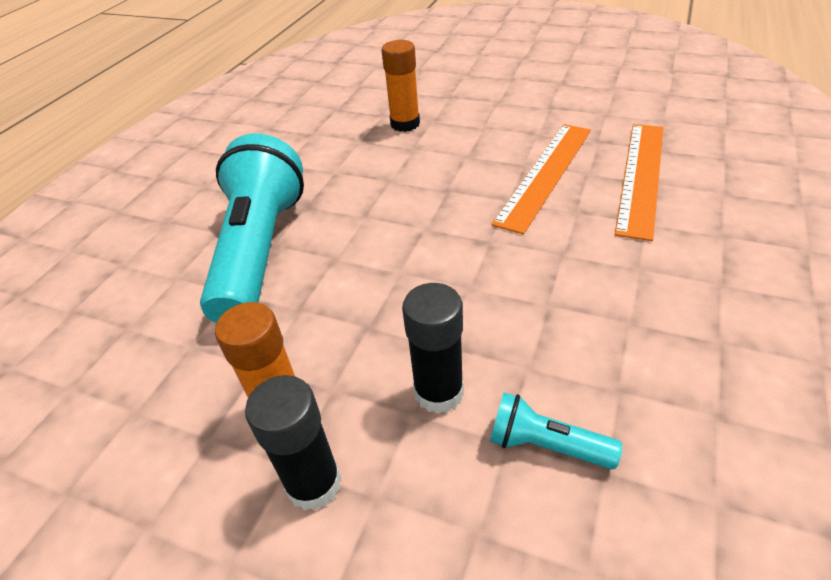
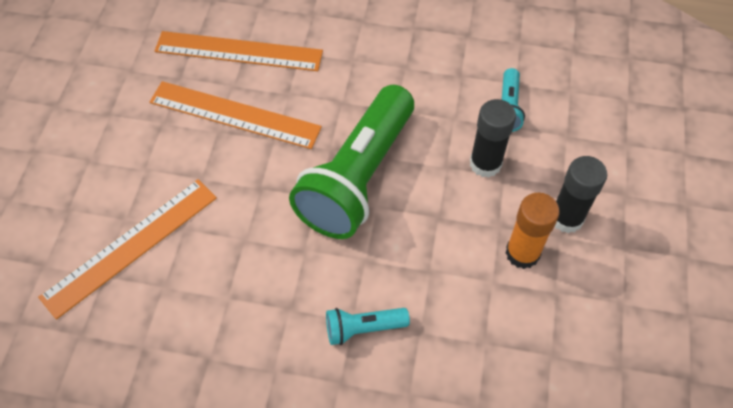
camera: 105 degrees left, 15 degrees up
(260, 250) = (363, 328): turquoise flashlight -> turquoise flashlight, size x0.43
(405, 124) = (130, 246): orange glue stick -> orange ruler
(444, 259) = (357, 177): none -> green flashlight

